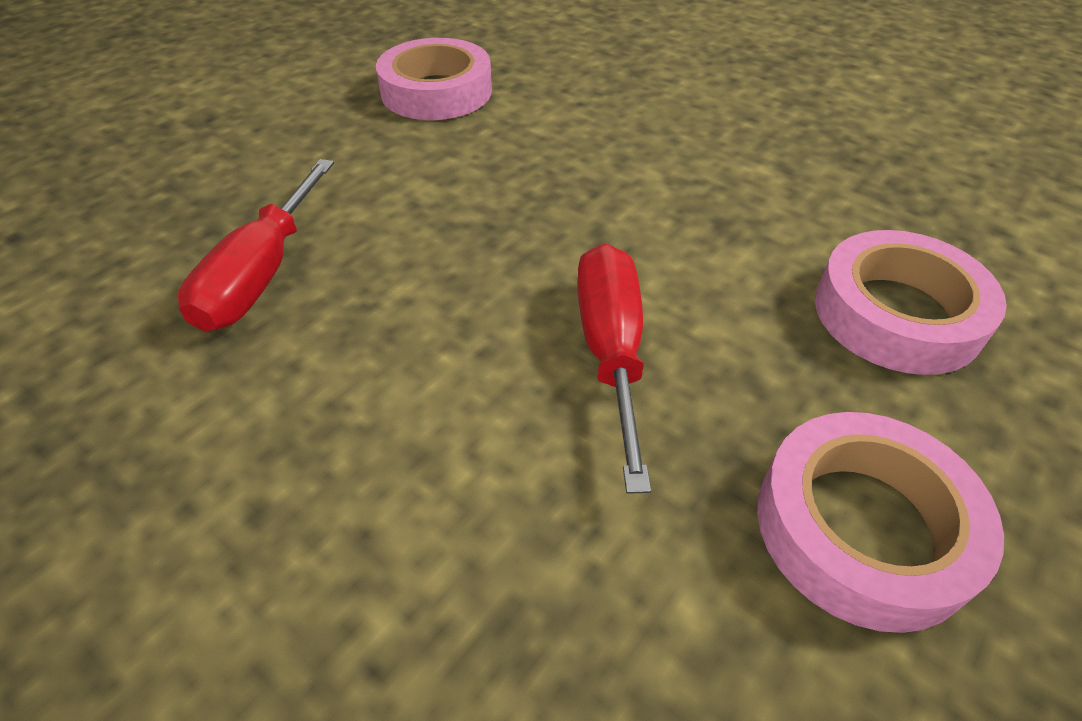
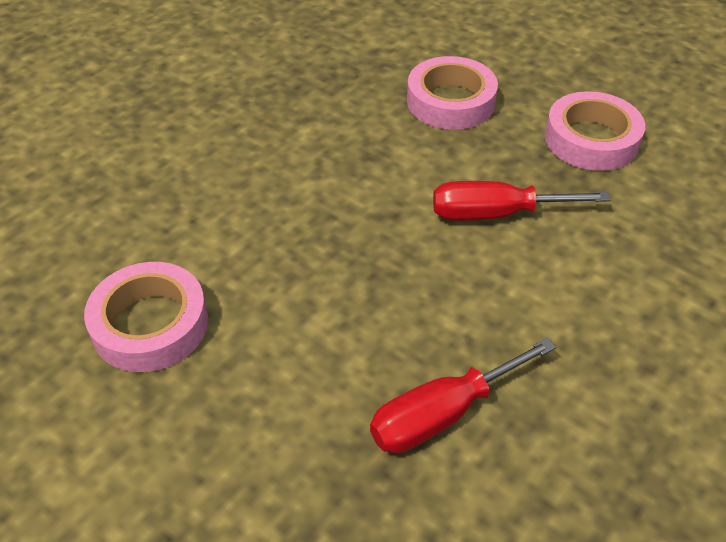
camera: 90 degrees left, 0 degrees up
(262, 275) = (442, 414): red screwdriver -> red screwdriver turned 135 degrees clockwise

